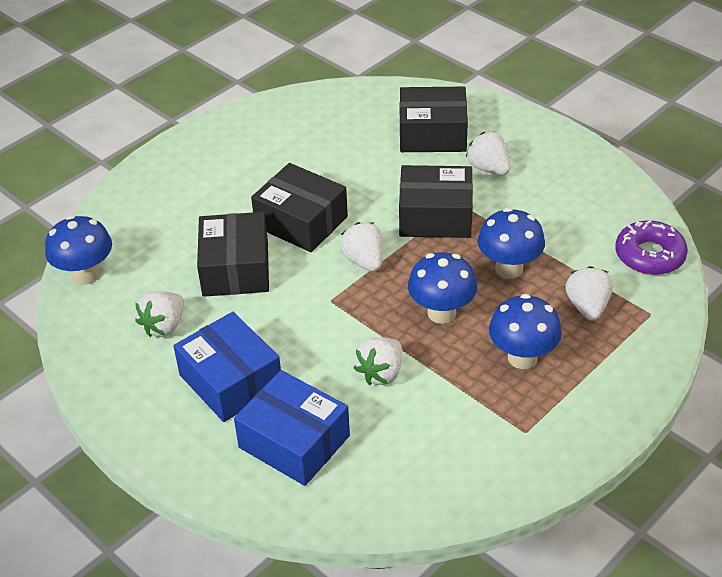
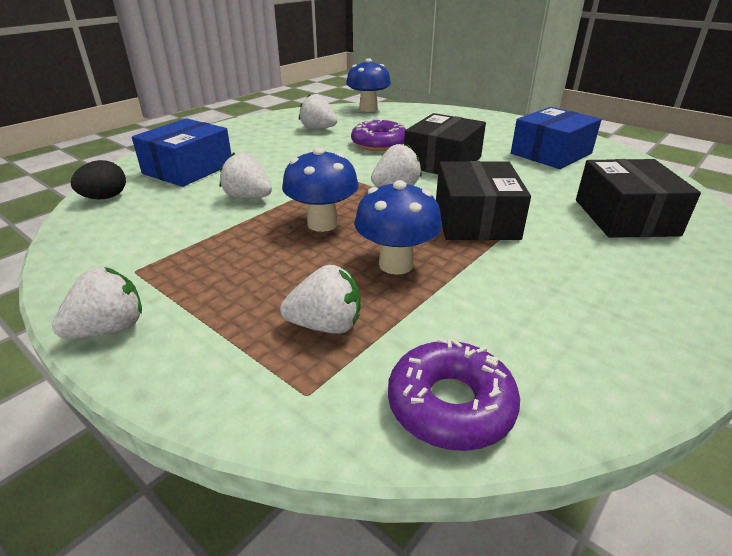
camera: 85 degrees right, 10 degrees down
(230, 380) = (259, 148): blue box -> blue box (551, 153)
(235, 268) = (379, 144): black box -> purple donut
(374, 502) = (105, 198): none -> black egg
(488, 168) = (585, 253): white strawberry -> white strawberry (109, 329)
(522, 357) = (245, 270): blue mushroom -> none

